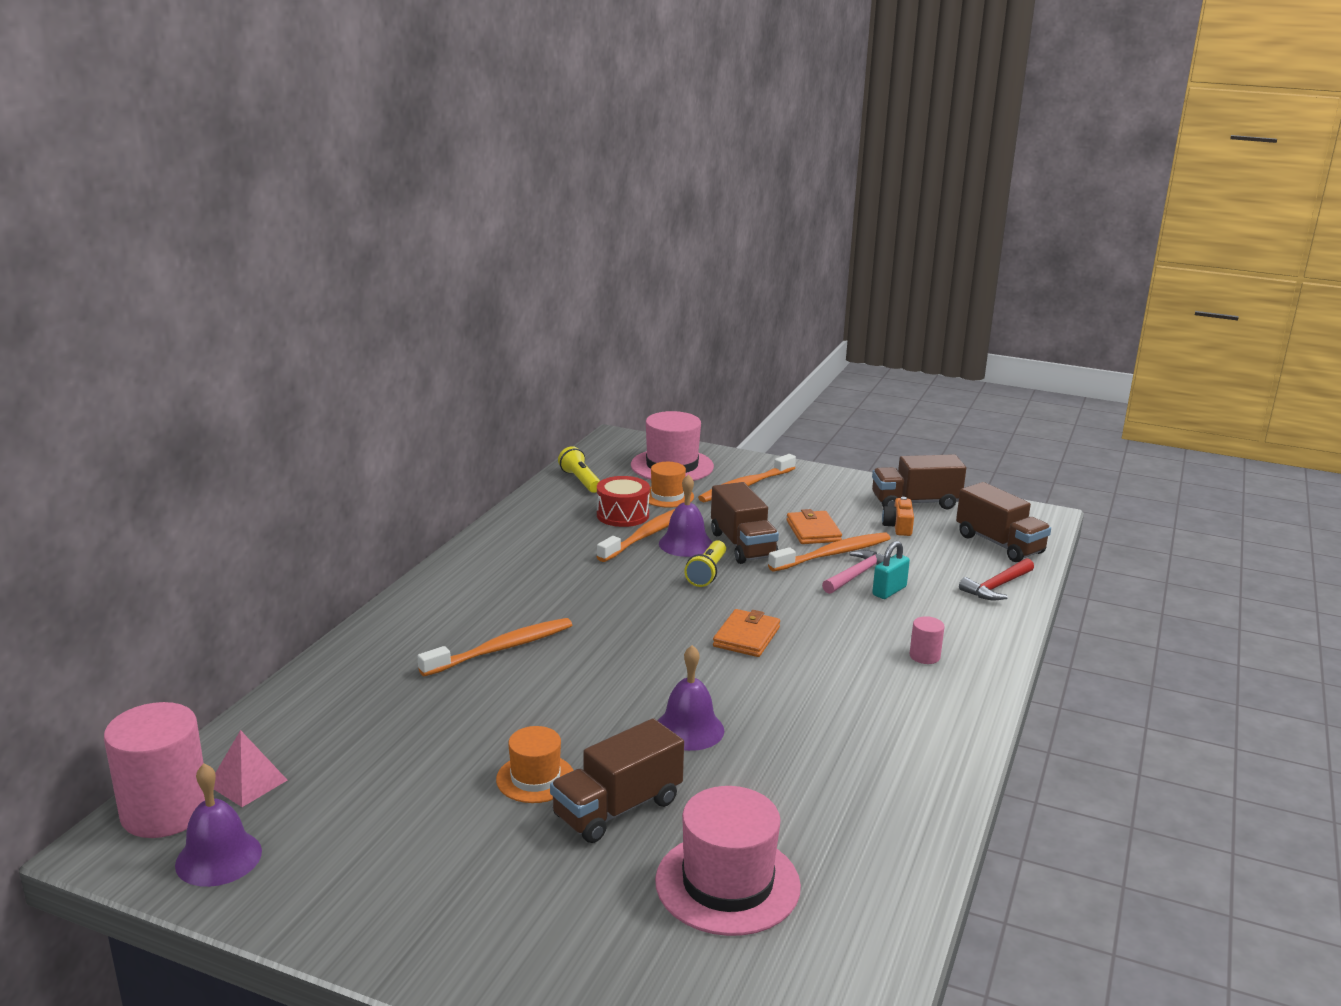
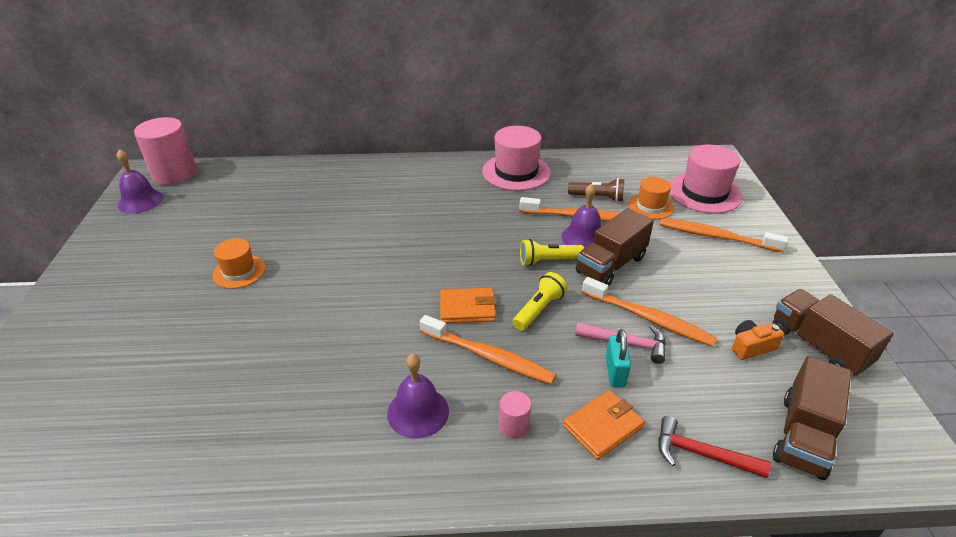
camera: 65 degrees right, 15 degrees up
(248, 782) = (205, 185): pink pyramid -> none
(501, 649) = (377, 211): orange toothbrush -> orange toothbrush (488, 356)
(580, 481) = (629, 165): yellow flashlight -> yellow flashlight (539, 309)
(617, 808) = (217, 314): brown truck -> none
(623, 515) = (598, 197): red drum -> brown flashlight
(689, 729) = (322, 317): purple bell -> purple bell (418, 412)
(727, 883) = (144, 391): pink hat -> pink hat (516, 172)
(813, 531) = (679, 295): orange wallet -> orange wallet (603, 427)
(889, 591) = (615, 372): turquoise padlock -> turquoise padlock turned 75 degrees clockwise

